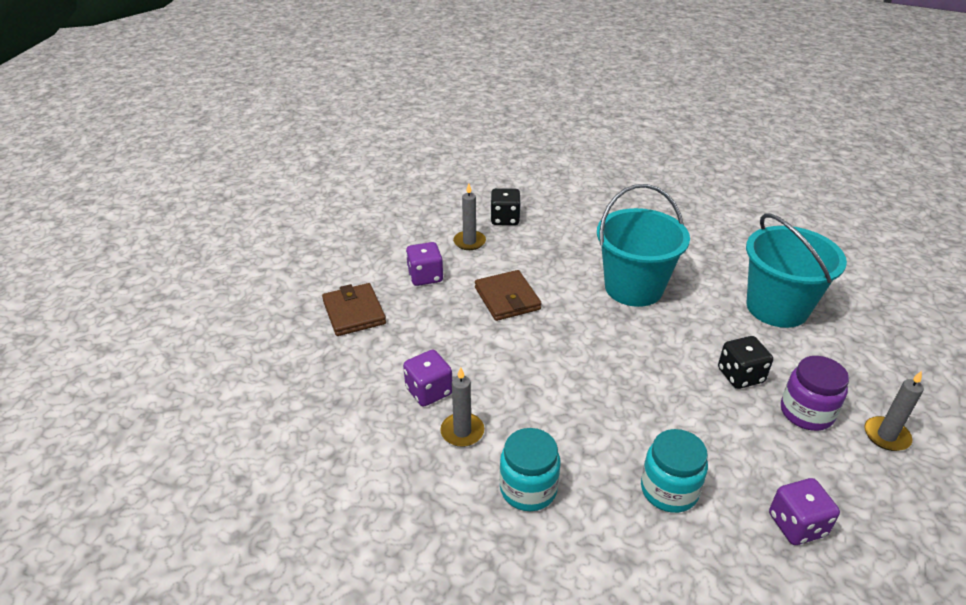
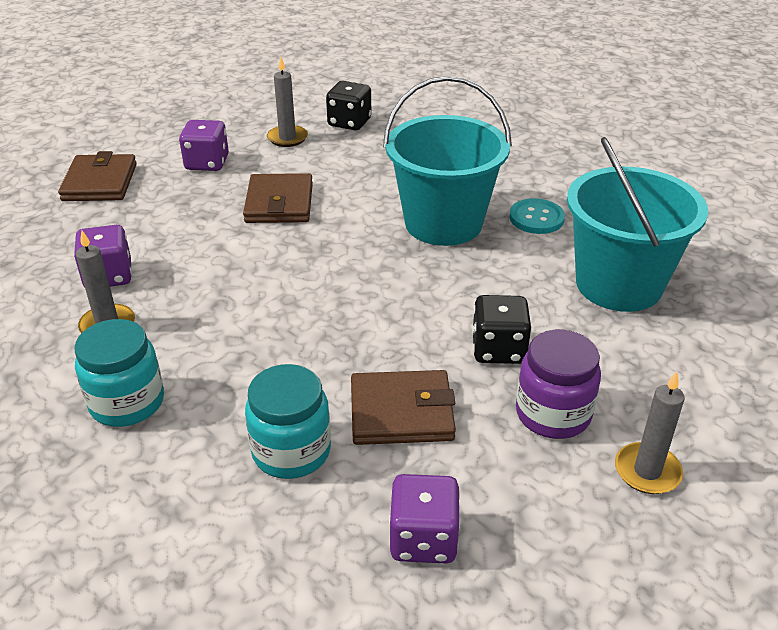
camera: 20 degrees right, 0 degrees up
(690, 269) = (536, 218): none -> turquoise button
(716, 440) = (401, 412): none -> brown wallet

